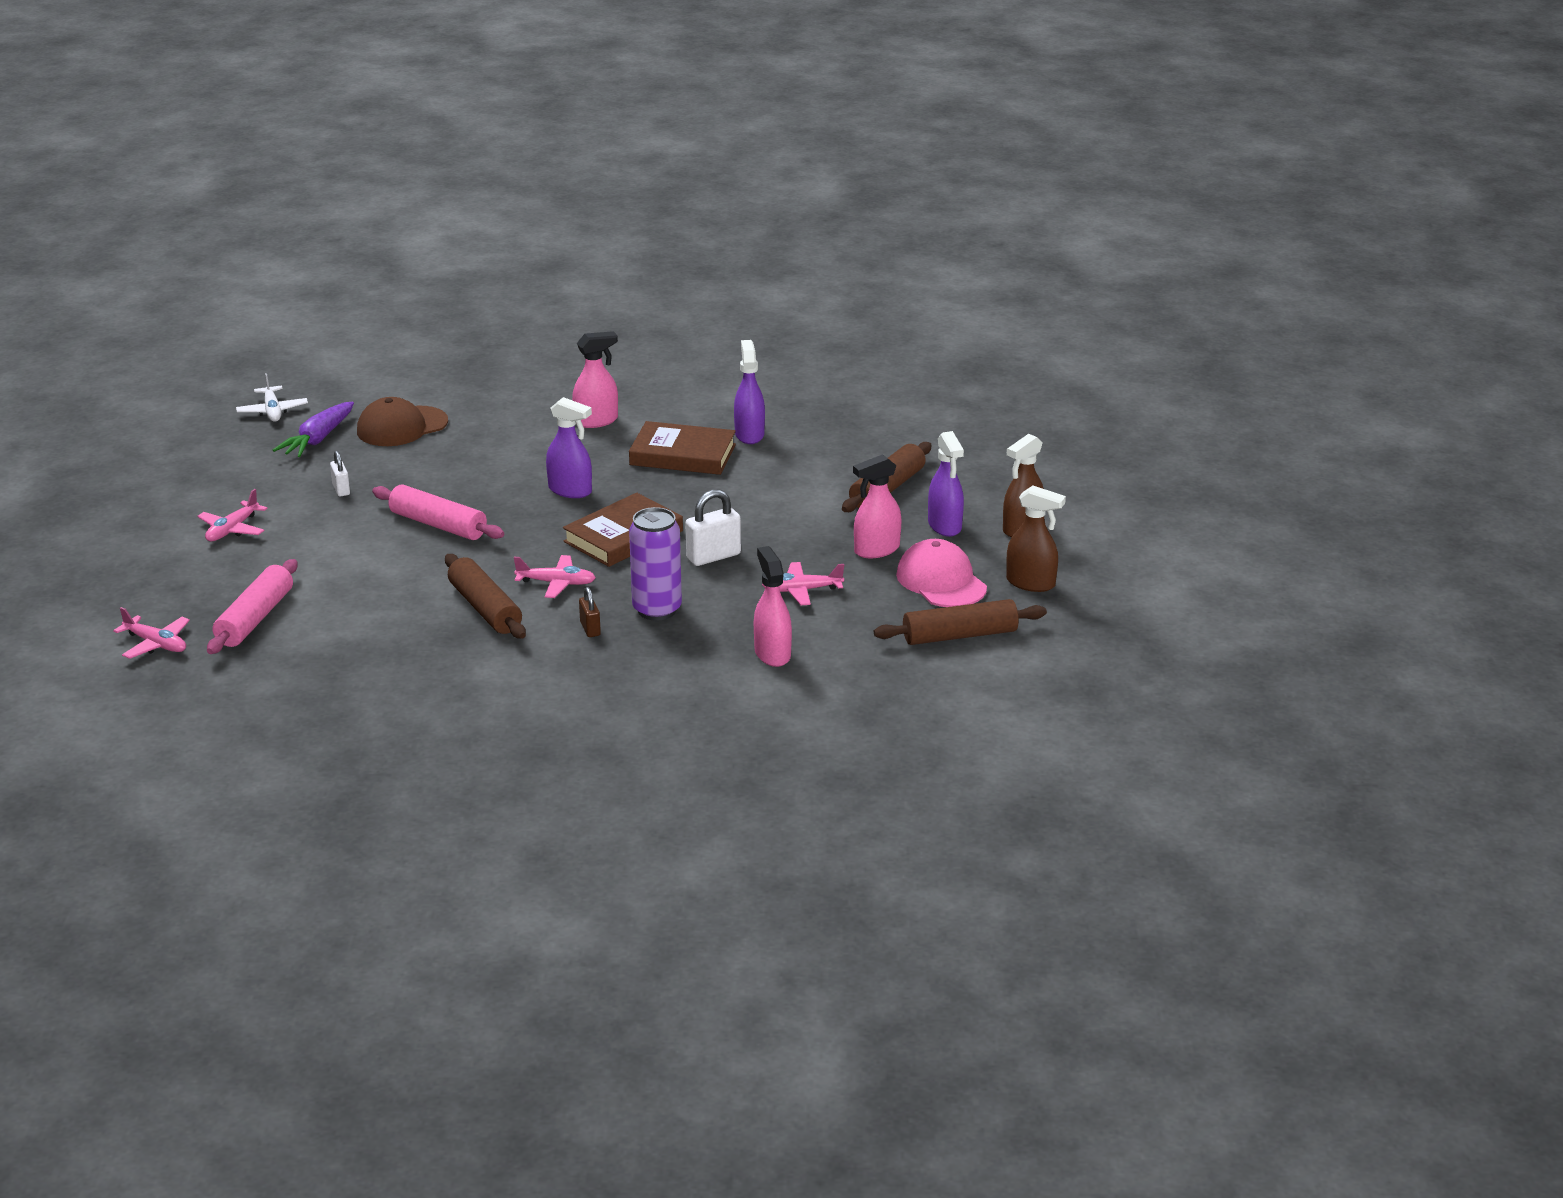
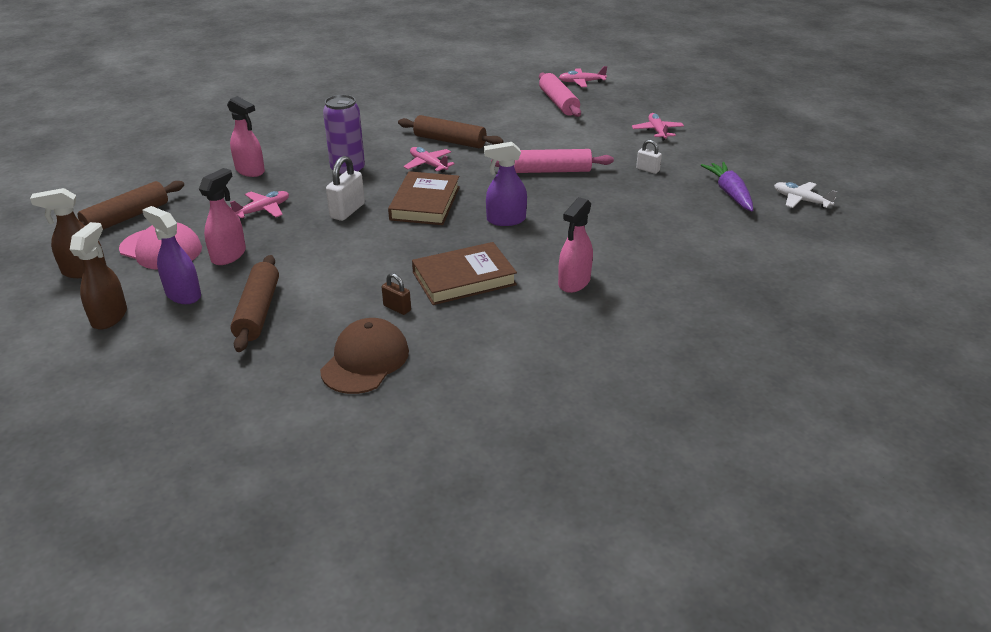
camera: 145 degrees right, 5 degrees up
(402, 427) = (698, 222): brown cap -> brown cap (365, 360)
(556, 583) = (428, 164): pink plane -> pink plane turned 75 degrees clockwise
(590, 629) = (375, 150): brown padlock -> brown padlock (397, 308)
(749, 434) = (432, 320): purple spray bottle -> none

